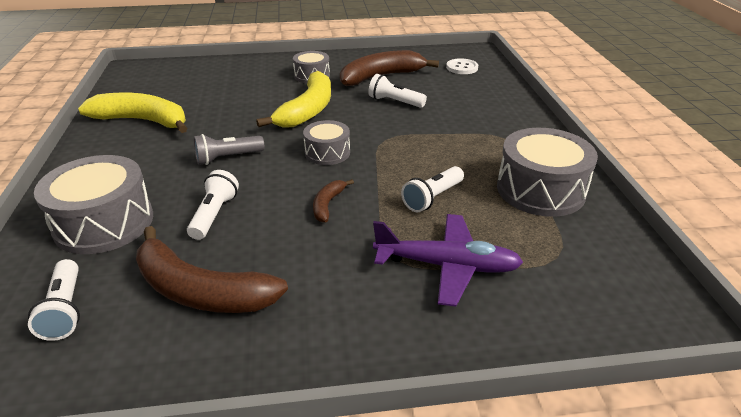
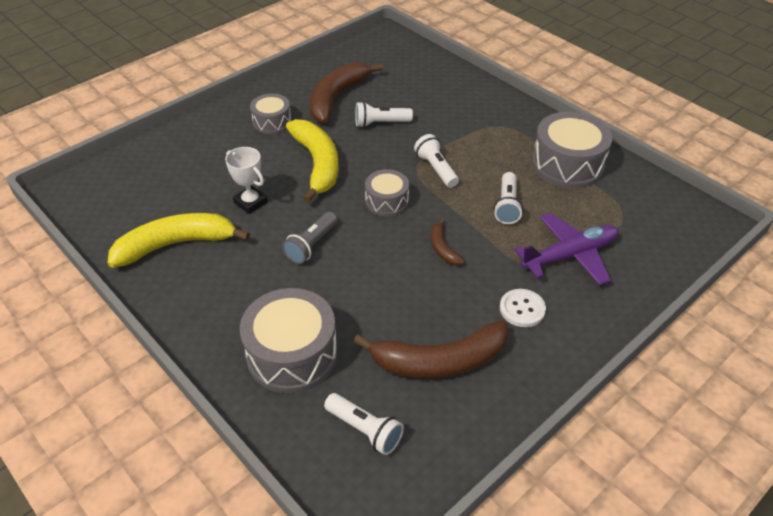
camera: 35 degrees left, 10 degrees up
(214, 215) = (370, 300): white flashlight -> white flashlight (436, 169)
(226, 116) = (251, 202): none -> white trophy
(462, 68) = (394, 60): white button -> white button (522, 309)

